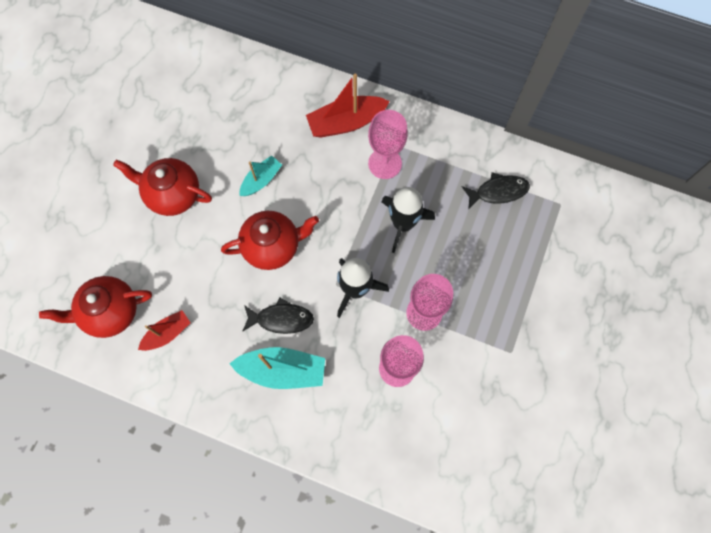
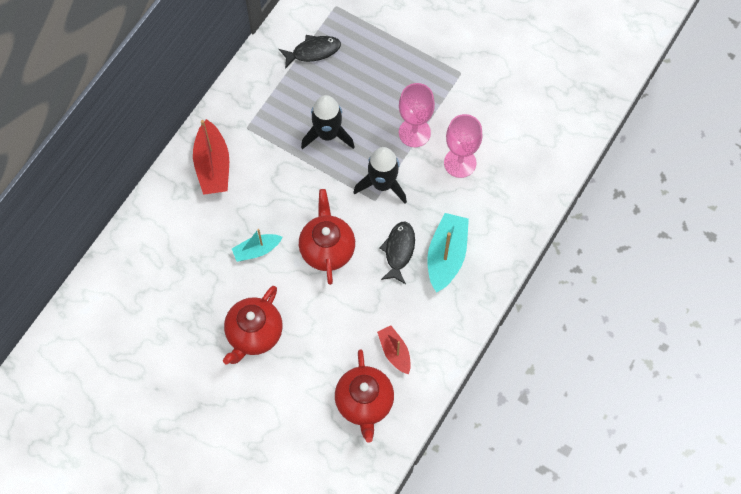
camera: 80 degrees left, 5 degrees down
(261, 180) = (256, 250): turquoise boat -> turquoise boat turned 75 degrees counterclockwise
(385, 163) = (264, 139): pink goblet -> none
(498, 191) = (313, 51): black fish -> black fish turned 75 degrees clockwise

